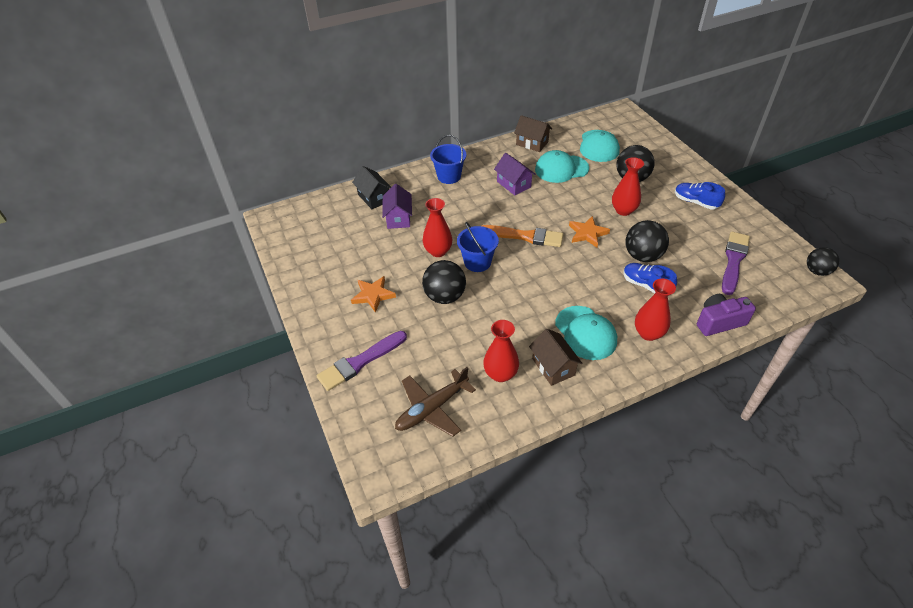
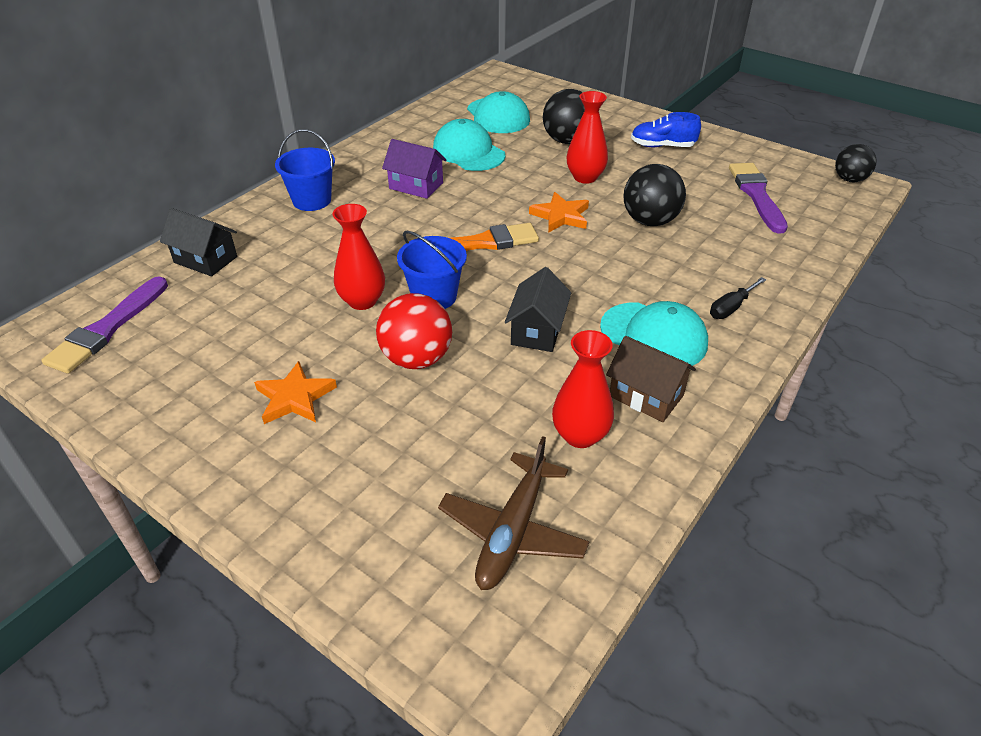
camera: 30 degrees left, 5 degrees down
(360, 362) = (339, 510): purple brush -> purple brush (107, 329)
(398, 218) = (266, 275): purple house -> none
(445, 296) = (416, 359): black ball -> red ball
(520, 304) = (537, 331): none -> black house
(532, 143) = (406, 133): brown house -> none
(561, 169) = (468, 152): turquoise cap -> turquoise cap turned 90 degrees clockwise
(646, 285) = (682, 253): blue shoe -> none
(648, 333) = (731, 308): red vase -> black screwdriver
(719, 322) = (799, 266): purple camera -> none

